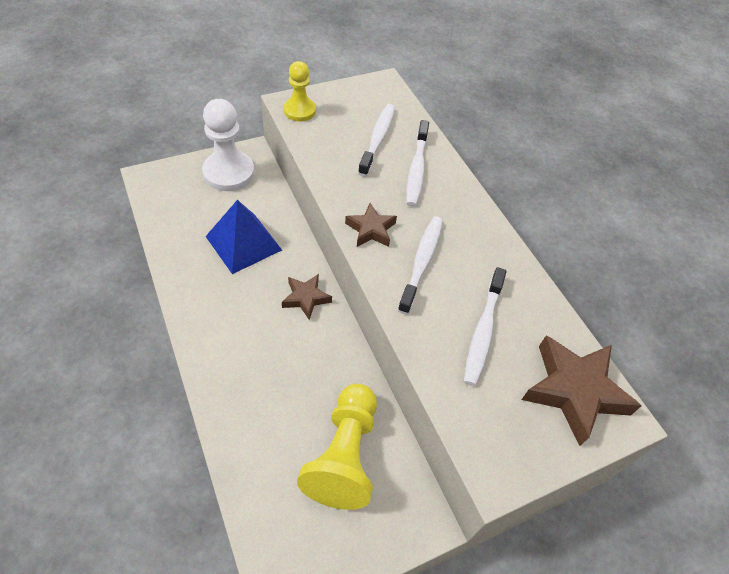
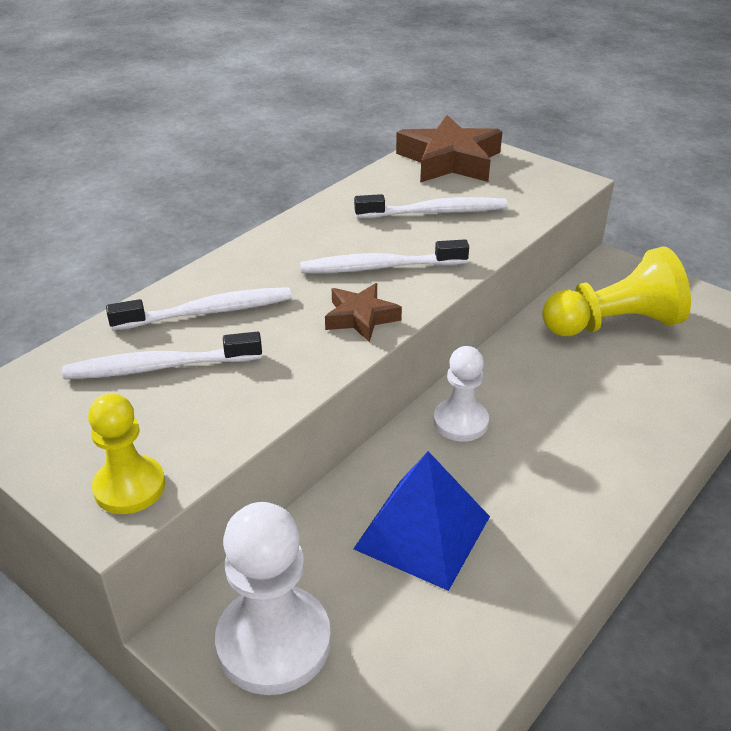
camera: 110 degrees left, 15 degrees down
(306, 298) = (460, 422): brown star -> white pawn

